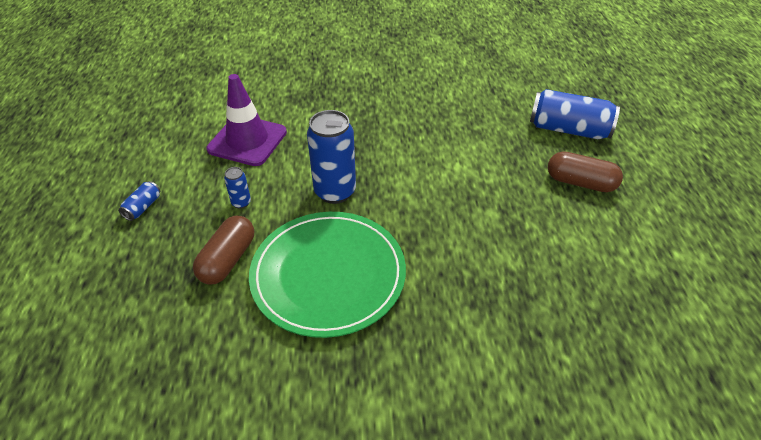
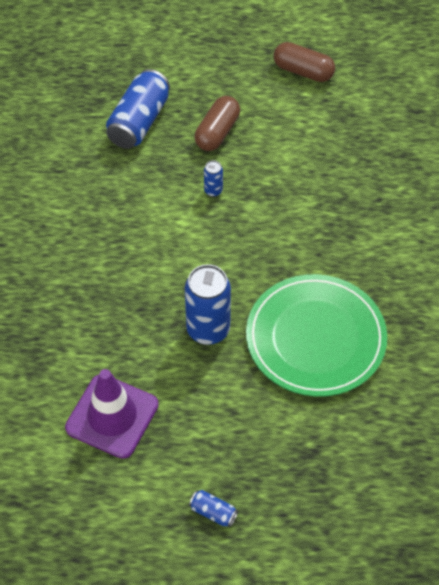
camera: 85 degrees left, 10 degrees up
(228, 260) = (293, 421): brown capsule -> brown capsule (303, 71)
(241, 203) = (216, 415): blue can -> blue can (213, 191)

